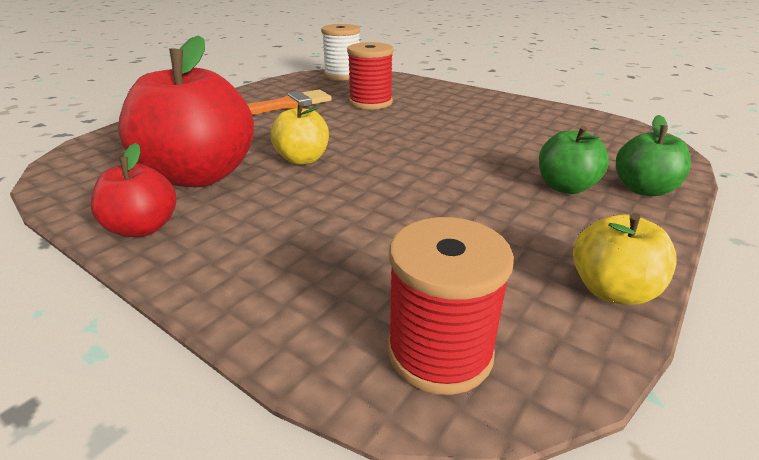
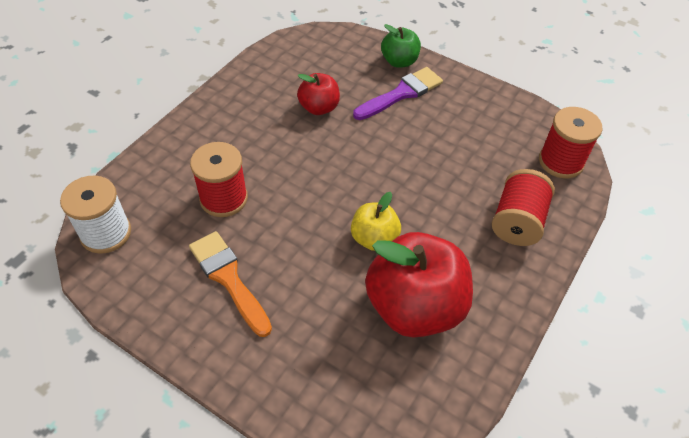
camera: 95 degrees left, 20 degrees up
(143, 228) = (499, 316): red apple -> red apple (319, 108)
(293, 265) = (517, 222): none -> red spool
(565, 187) = (401, 93): green apple -> purple brush
(611, 290) = (503, 100): yellow apple -> none

